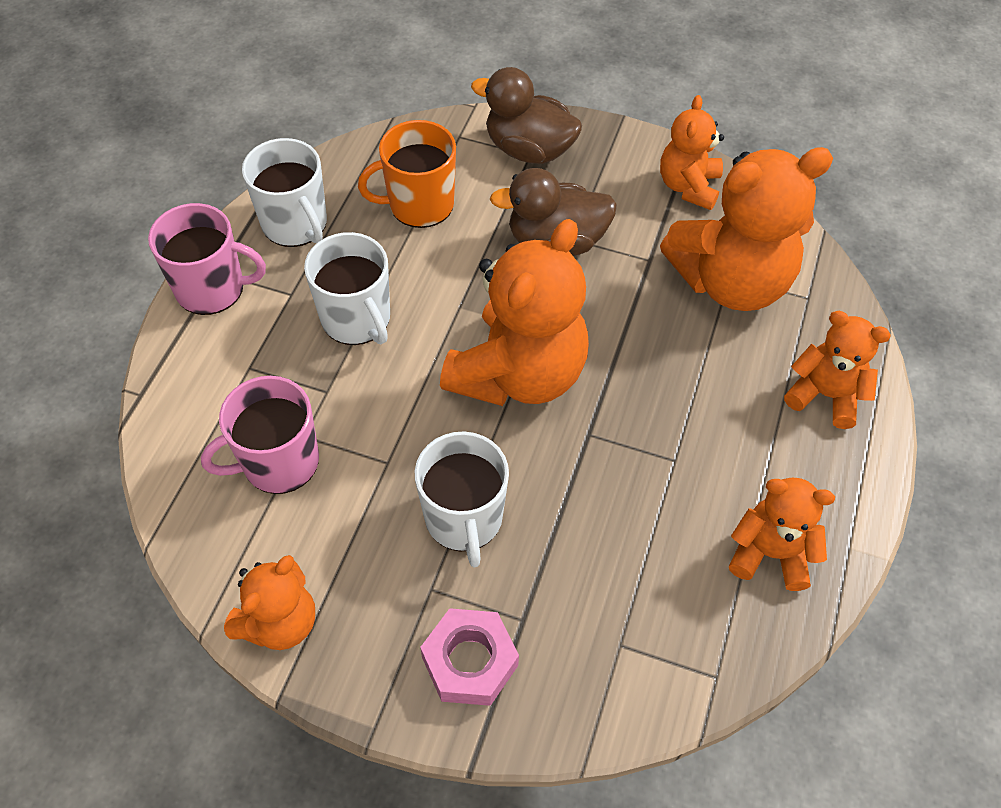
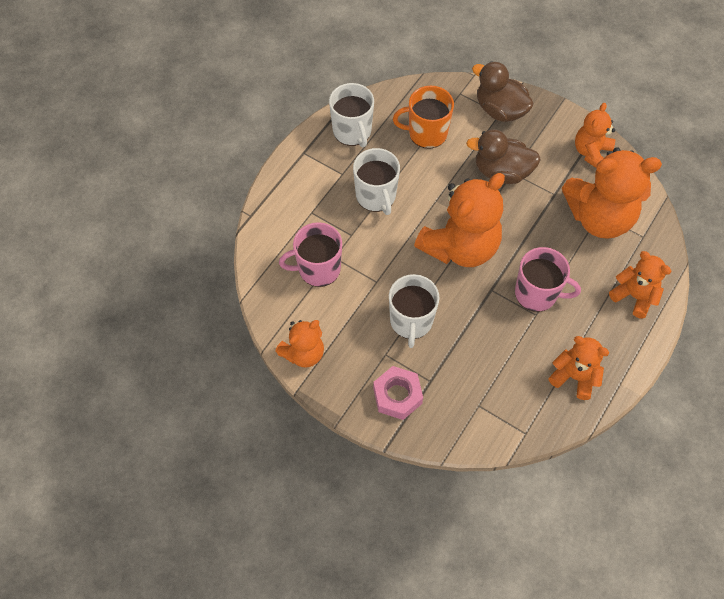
camera: 15 degrees right, 5 degrees up
(212, 288) = (299, 162): pink mug -> pink mug (537, 293)

